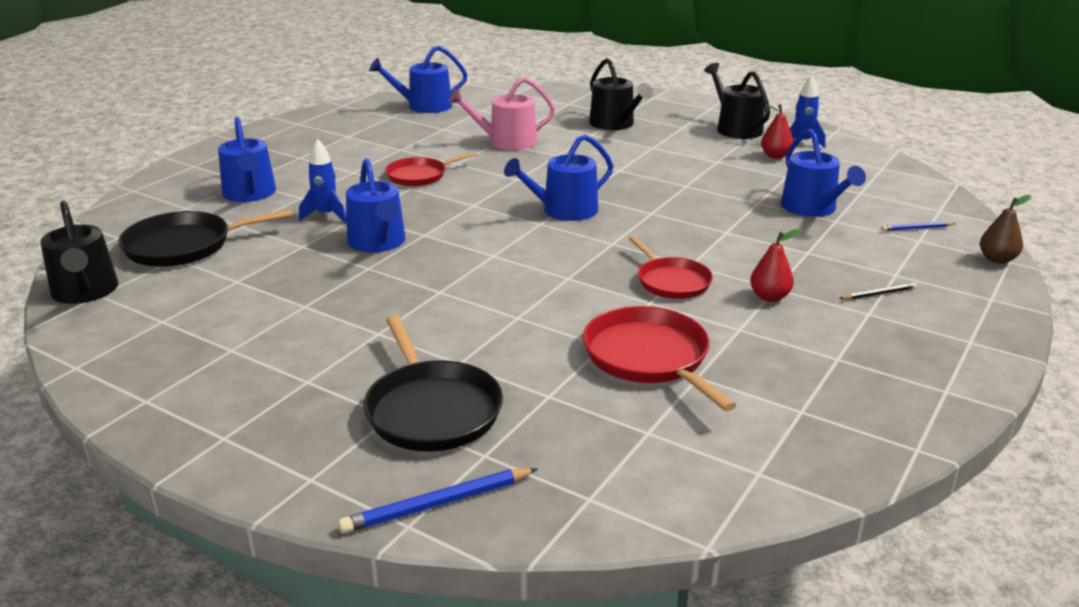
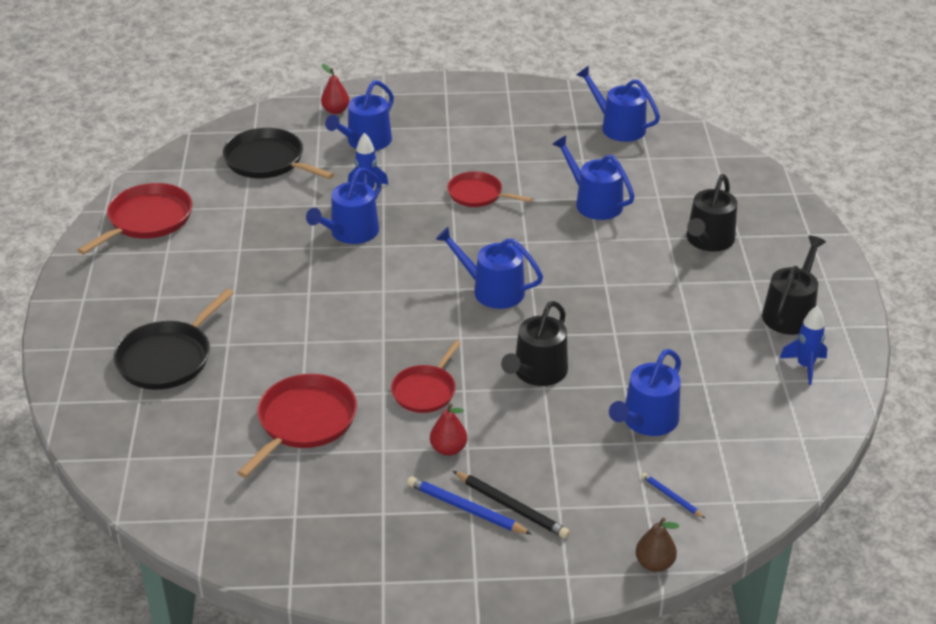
camera: 55 degrees right, 10 degrees up
(85, 292) = (181, 163): black watering can -> black watering can (537, 372)
(149, 344) = (147, 220): none -> red pan
(438, 504) = (83, 404): blue pencil -> blue pencil (466, 509)
(506, 142) = (594, 202): pink watering can -> blue watering can
(775, 156) = (747, 360): red pear -> red pear (335, 110)
(879, 294) = (511, 507): black pencil -> black pencil, size x1.72

